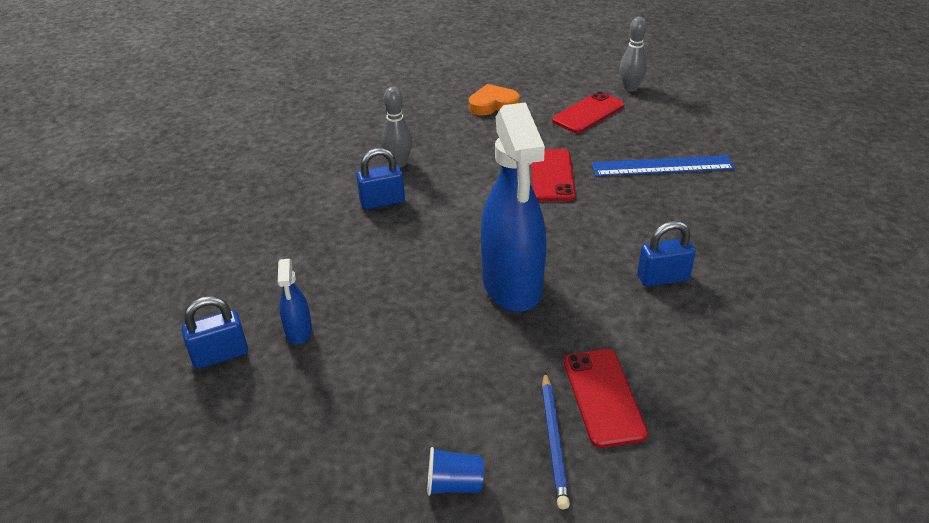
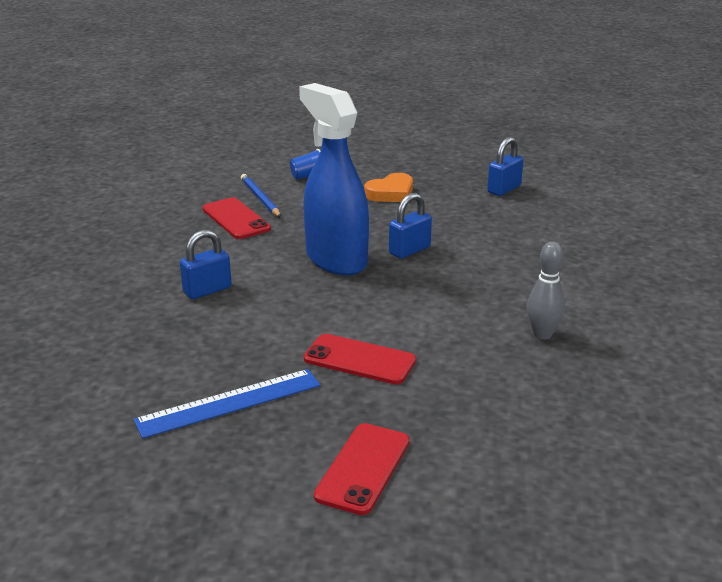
camera: 155 degrees right, 10 degrees down
(299, 331) = (469, 207): blue spray bottle -> none
(382, 202) = (512, 294): blue padlock -> blue padlock (409, 250)
(493, 105) = (513, 448): orange heart -> orange heart (391, 193)
(552, 175) = (359, 360): red phone -> red phone turned 45 degrees counterclockwise
(630, 88) = (317, 547): grey bowling pin -> none

